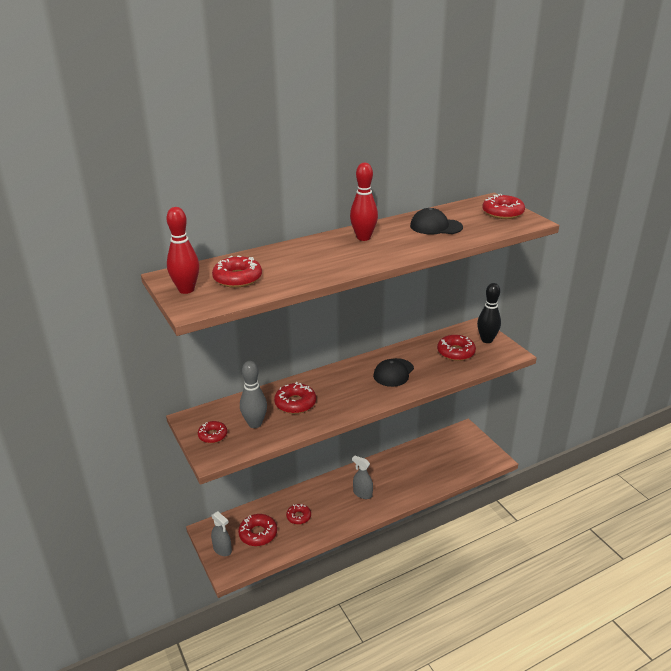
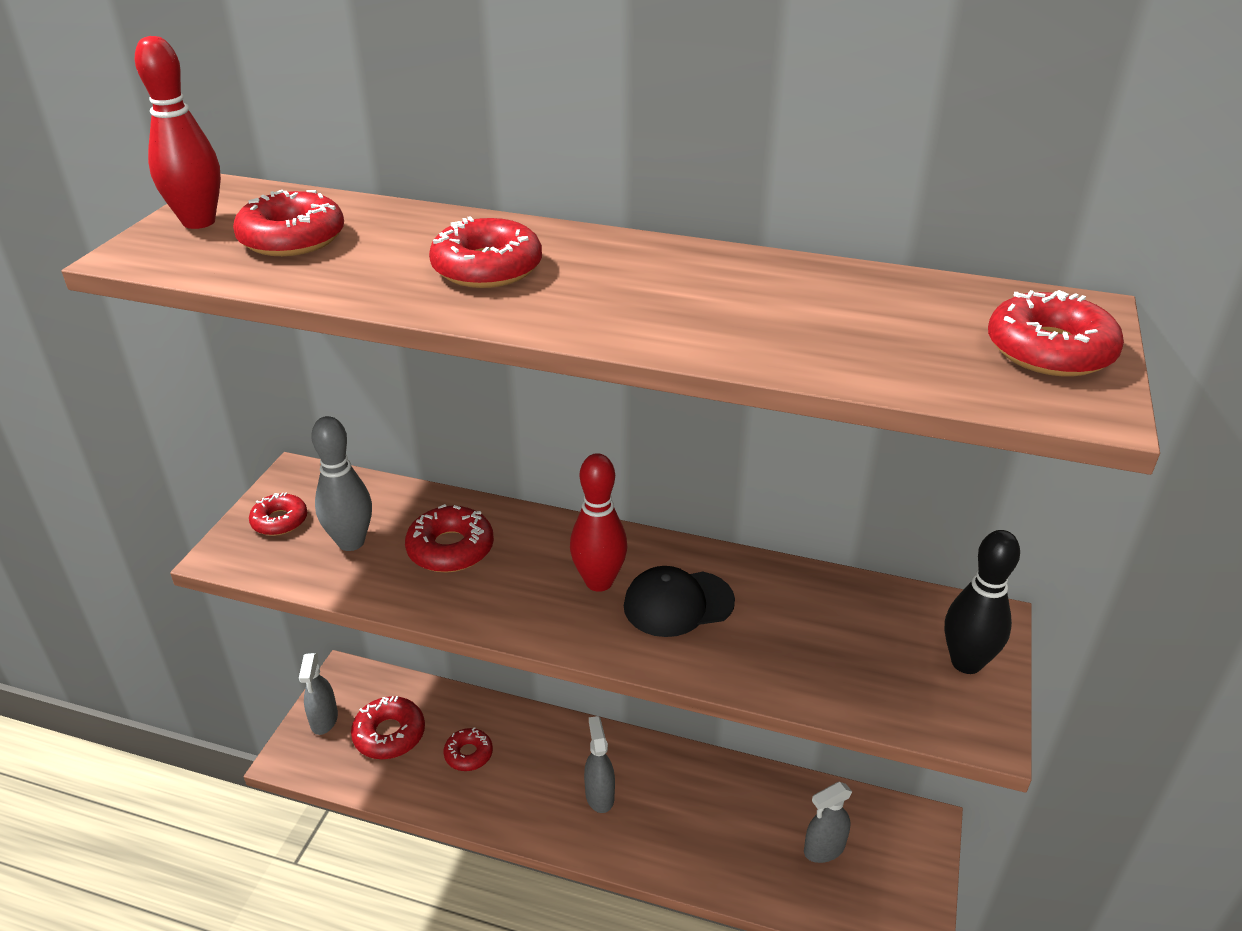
camera: 45 degrees right, 5 degrees up
(363, 238) = (628, 265): red bowling pin -> red bowling pin (599, 582)
(435, 226) = (817, 308): black cap -> none
(447, 456) = (824, 849): none -> grey spray bottle
(456, 352) = (857, 644): red donut -> red donut (487, 268)

